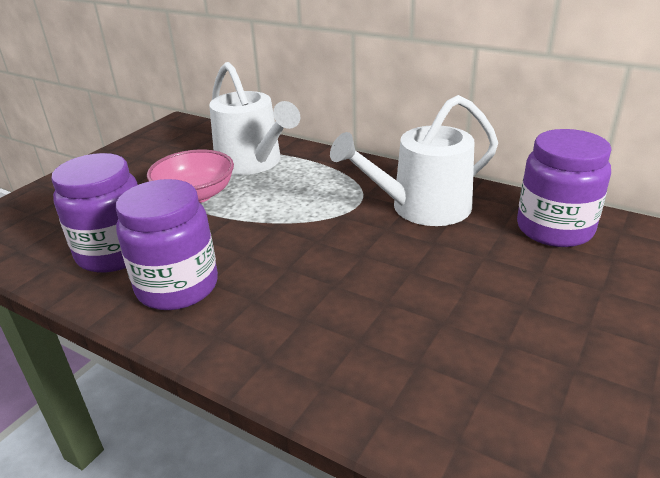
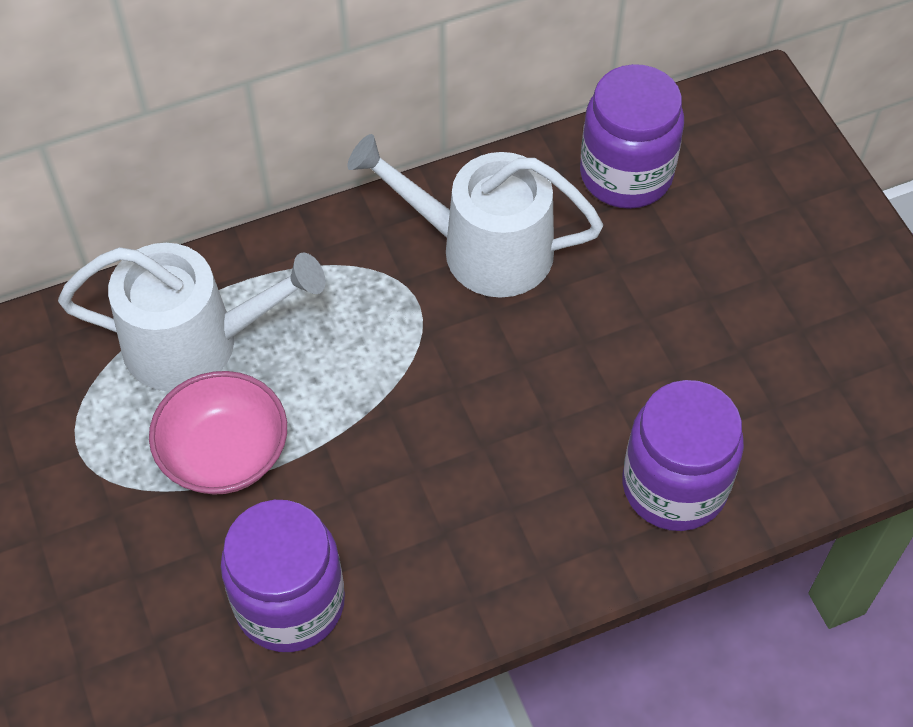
camera: 55 degrees left, 25 degrees up
(177, 287) = (425, 566): purple jar -> purple jar (674, 486)
(422, 208) = (483, 249): white watering can -> white watering can turned 90 degrees clockwise

